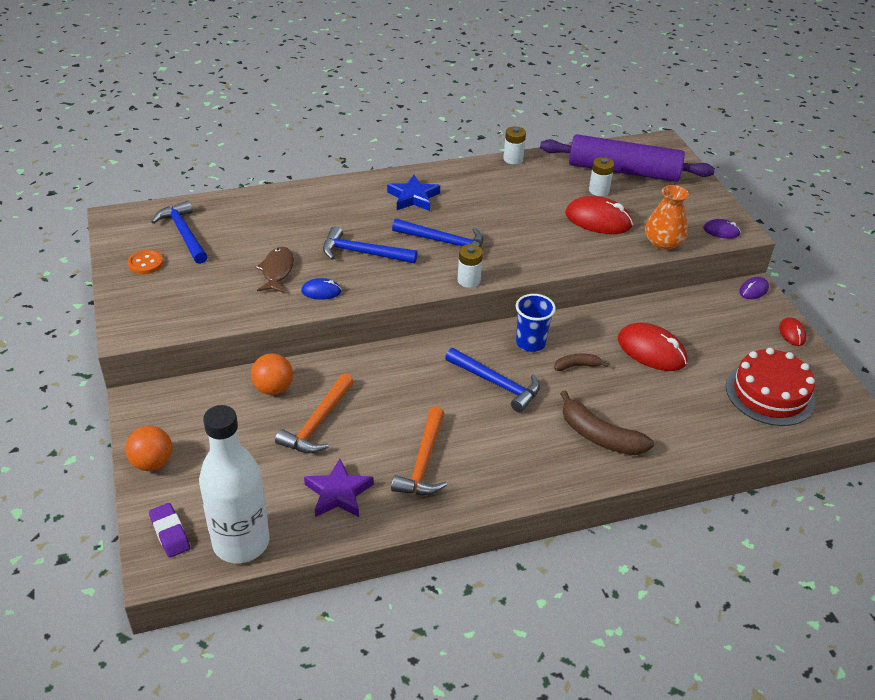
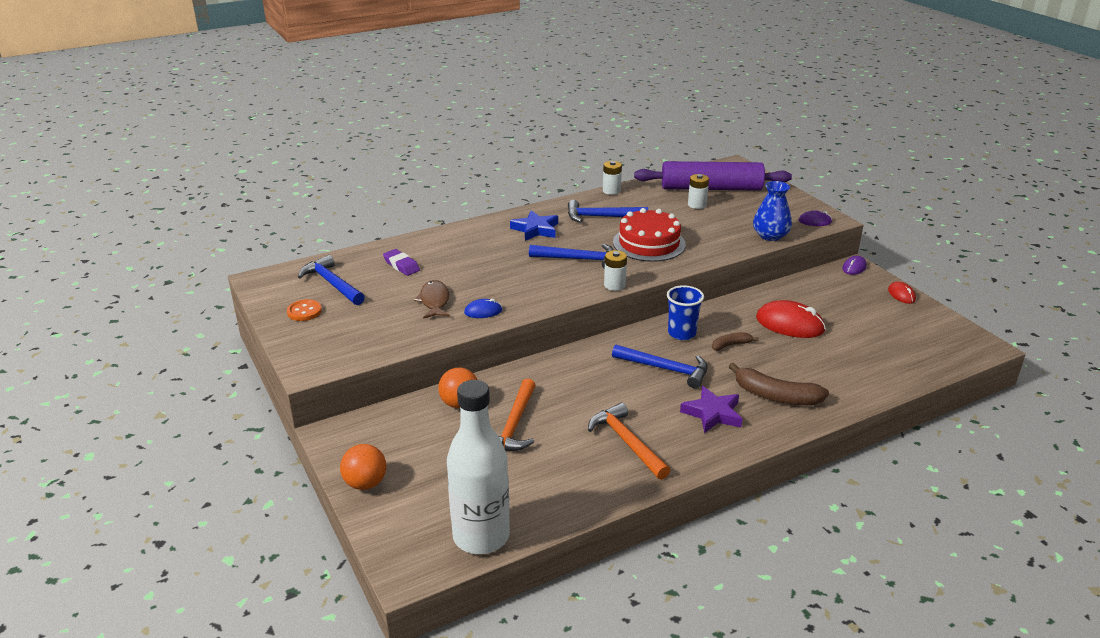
camera: 10 degrees left, 10 degrees down
(170, 533) = (407, 540): purple eraser -> purple eraser (401, 265)
(338, 493) = (558, 479): purple star -> purple star (712, 413)
(362, 253) = (508, 277): blue hammer -> blue hammer (601, 217)
(423, 462) = (626, 442): orange hammer -> orange hammer turned 150 degrees clockwise
(598, 220) = (707, 226): red mouse -> none
(663, 243) = (770, 236): orange vase -> blue vase
(770, 393) = (905, 342): red cake -> red cake (649, 243)

